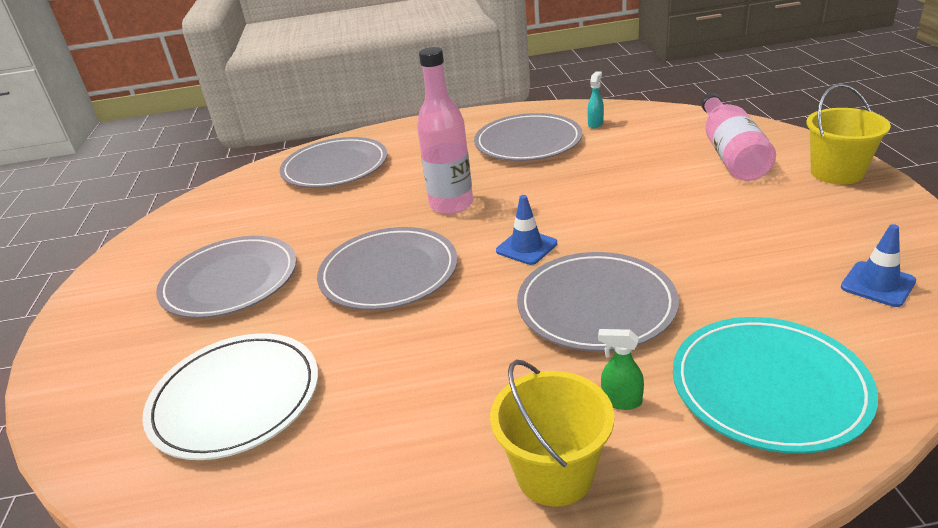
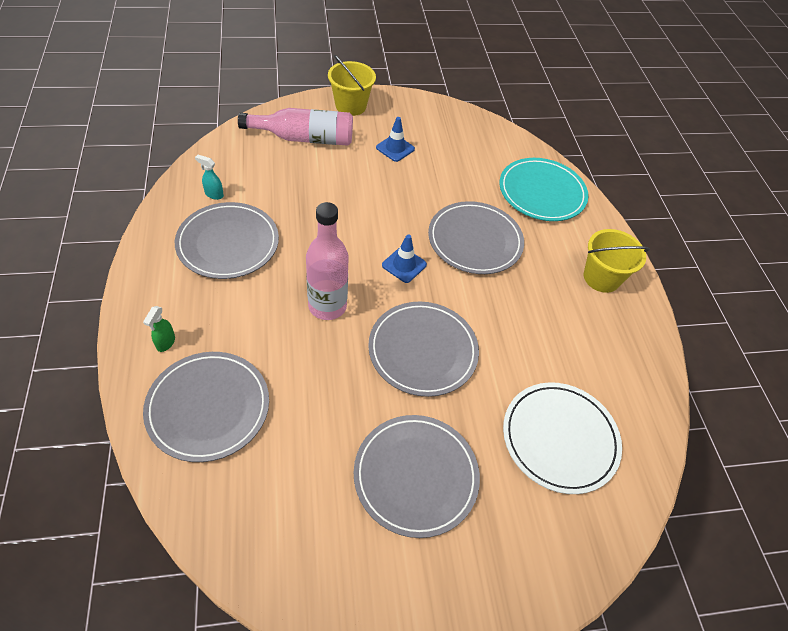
camera: 100 degrees left, 20 degrees up
(621, 401) = (553, 245): green spray bottle -> green spray bottle (165, 343)
(877, 284) = (467, 133): blue traffic cone -> blue traffic cone (395, 148)

